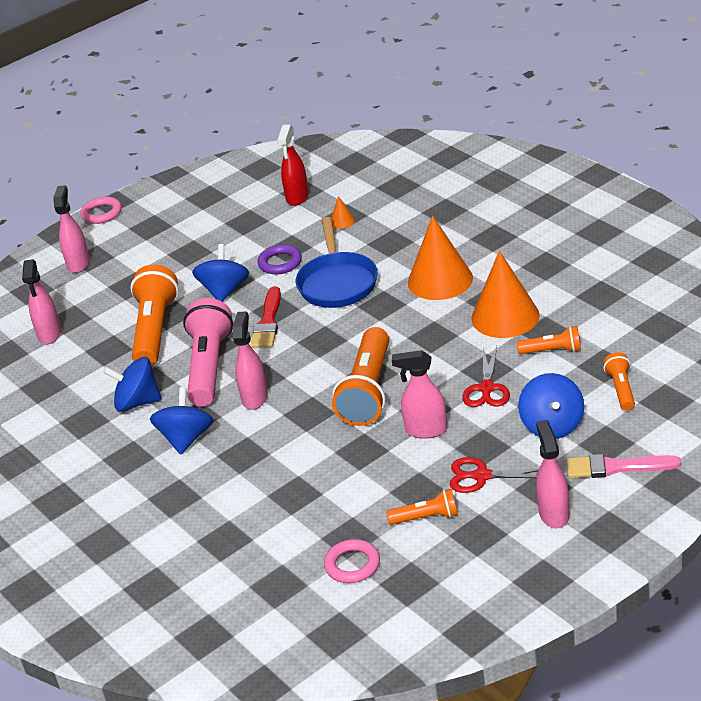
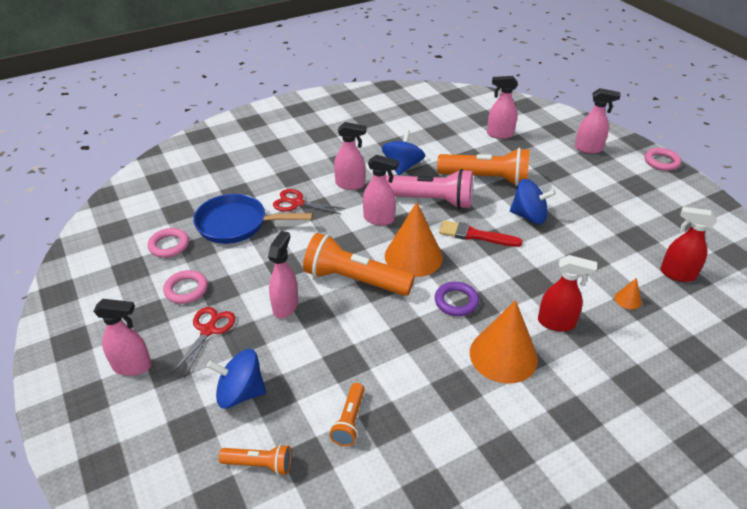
camera: 95 degrees right, 5 degrees up
(186, 438) = (350, 184): blue spinning top -> pink spray bottle
(280, 263) = (563, 251): purple ring -> purple ring (456, 301)
(337, 283) = (520, 282): blue pan -> blue pan (237, 224)
(387, 256) = (556, 323): none -> red spray bottle
(426, 517) = (186, 289): orange flashlight -> pink ring
(487, 388) = (318, 357): red scissors -> red scissors (297, 203)
(505, 316) = (422, 394): orange cone -> orange cone (413, 256)
(616, 467) = (155, 427): pink brush -> none

